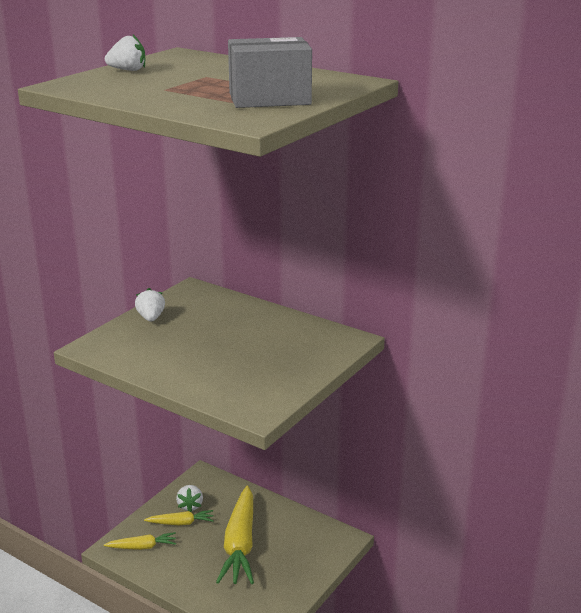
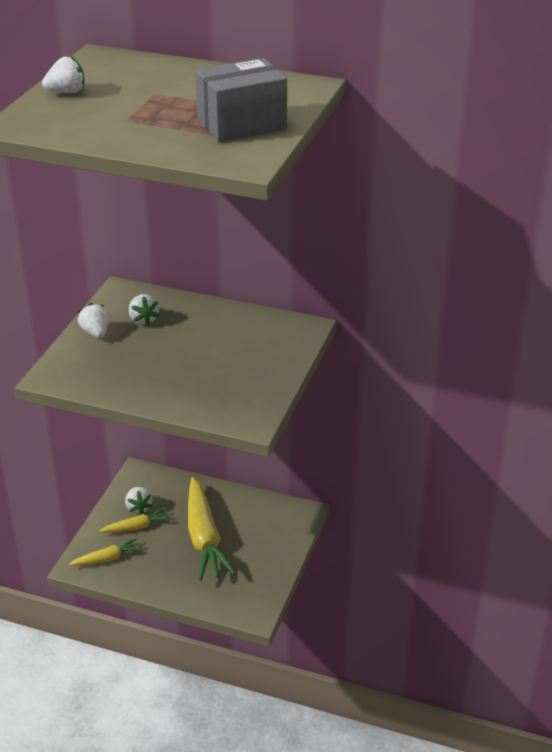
camera: 15 degrees left, 10 degrees up
(200, 313) = (143, 319): none -> white strawberry

